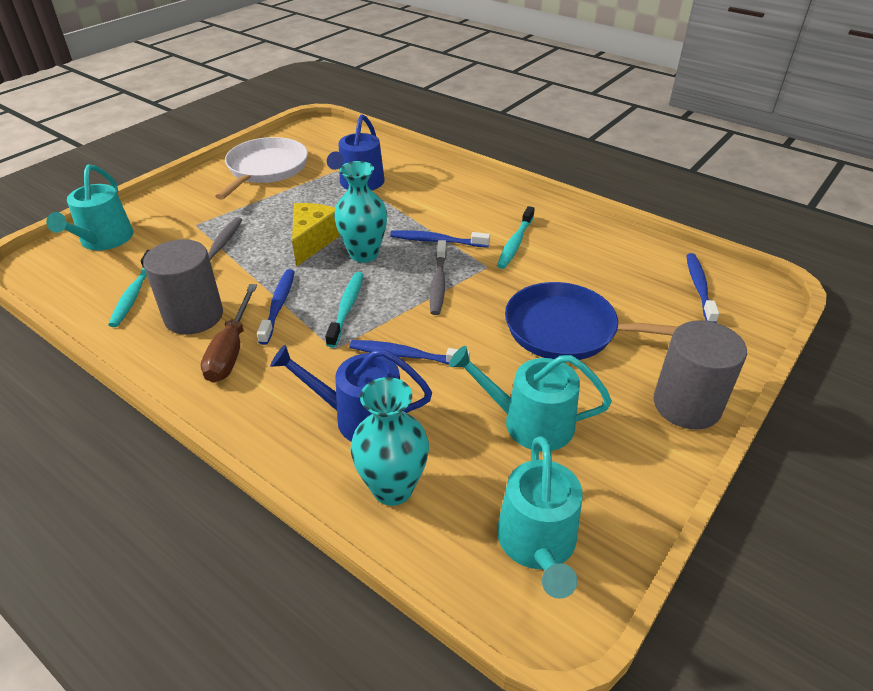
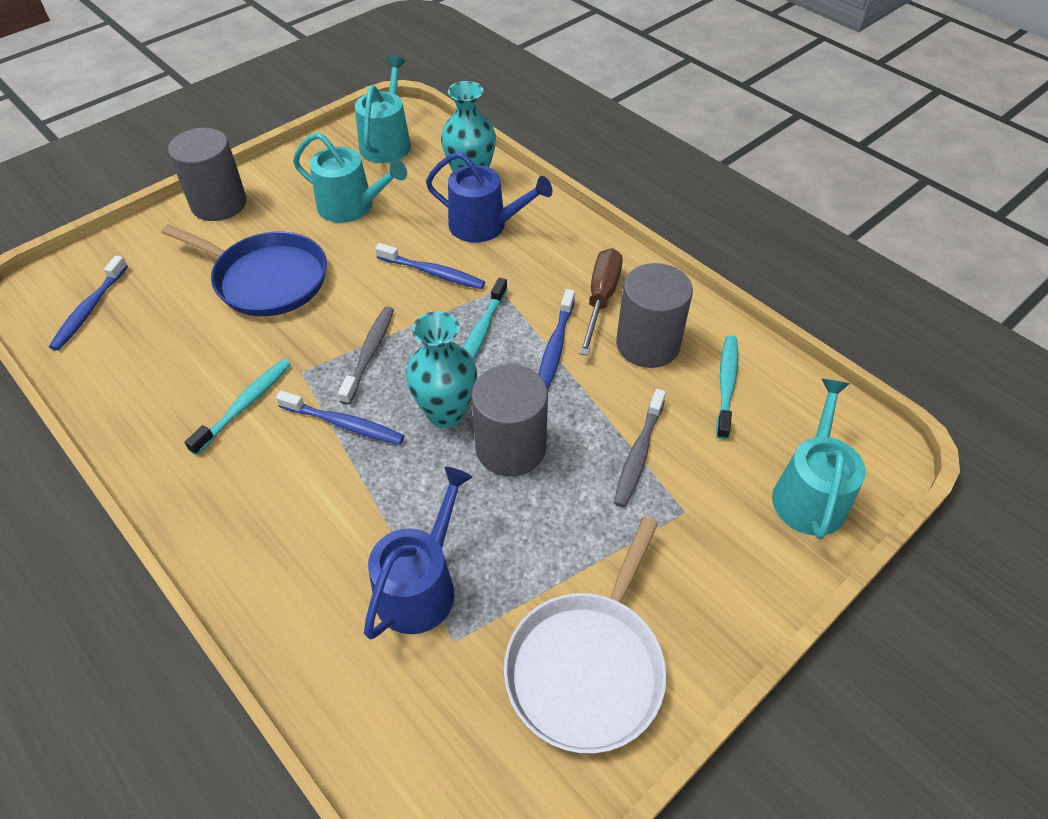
camera: 170 degrees left, 10 degrees up
(313, 241) = (510, 448): yellow cheese -> grey cylinder

